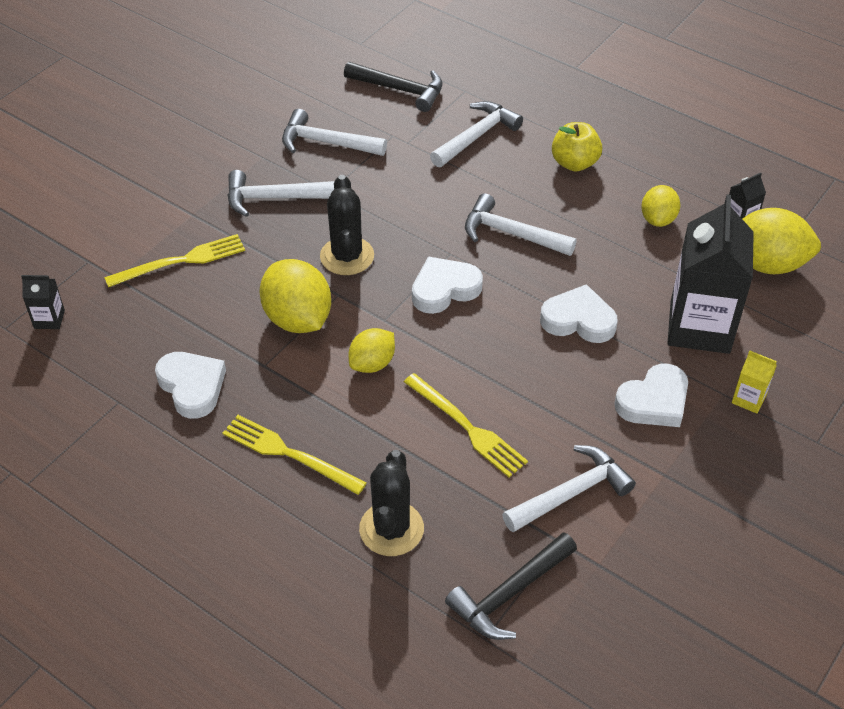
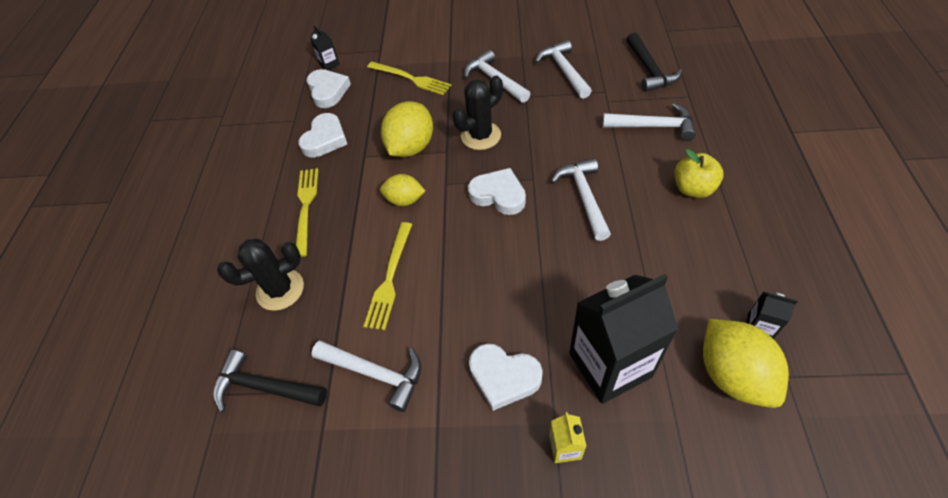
camera: 60 degrees right, 5 degrees up
(578, 320) = (541, 282): white heart -> white heart (328, 91)
(658, 219) = (695, 270): yellow lemon -> none

